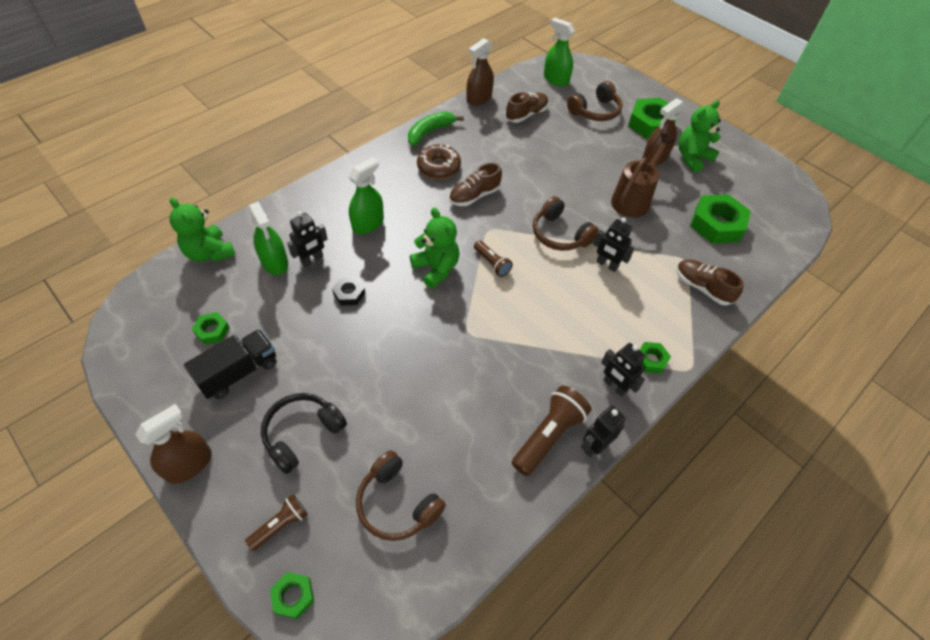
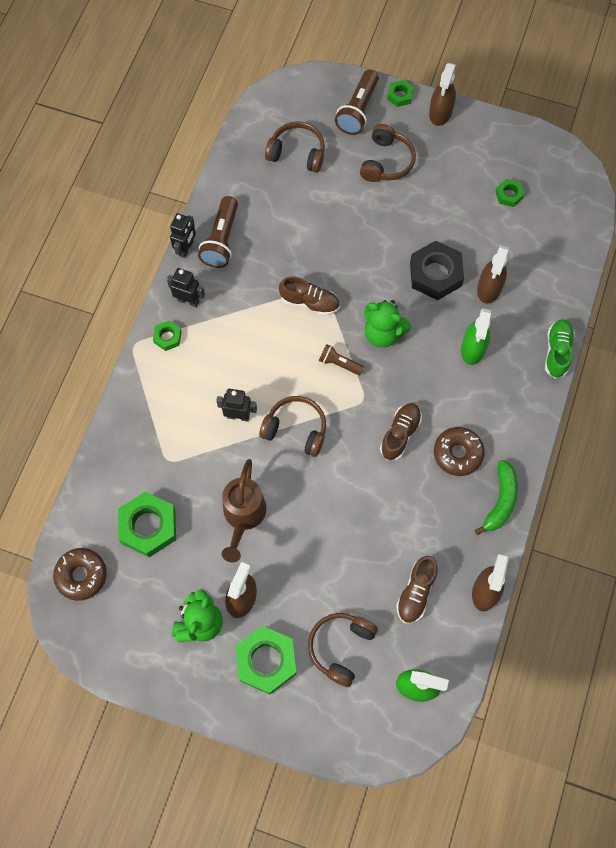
camera: 155 degrees right, 15 degrees up
(209, 253) = (574, 252): green teddy bear -> none
(239, 372) = (462, 177): black truck -> none
(274, 262) = (516, 271): green spray bottle -> none
(281, 525) = (358, 110): brown flashlight -> brown flashlight, size x1.71
(293, 596) = (323, 84): green nut -> green nut (400, 95)
(302, 434) = (386, 162): black headphones -> brown headphones
(303, 192) = (557, 352): none -> green shoe
(312, 260) = (489, 288): black robot -> brown spray bottle
(349, 294) = (435, 274): black nut -> black nut, size x1.98
(702, 288) = (143, 434): brown shoe -> brown shoe (310, 302)
(782, 217) = (81, 575): none -> brown donut

